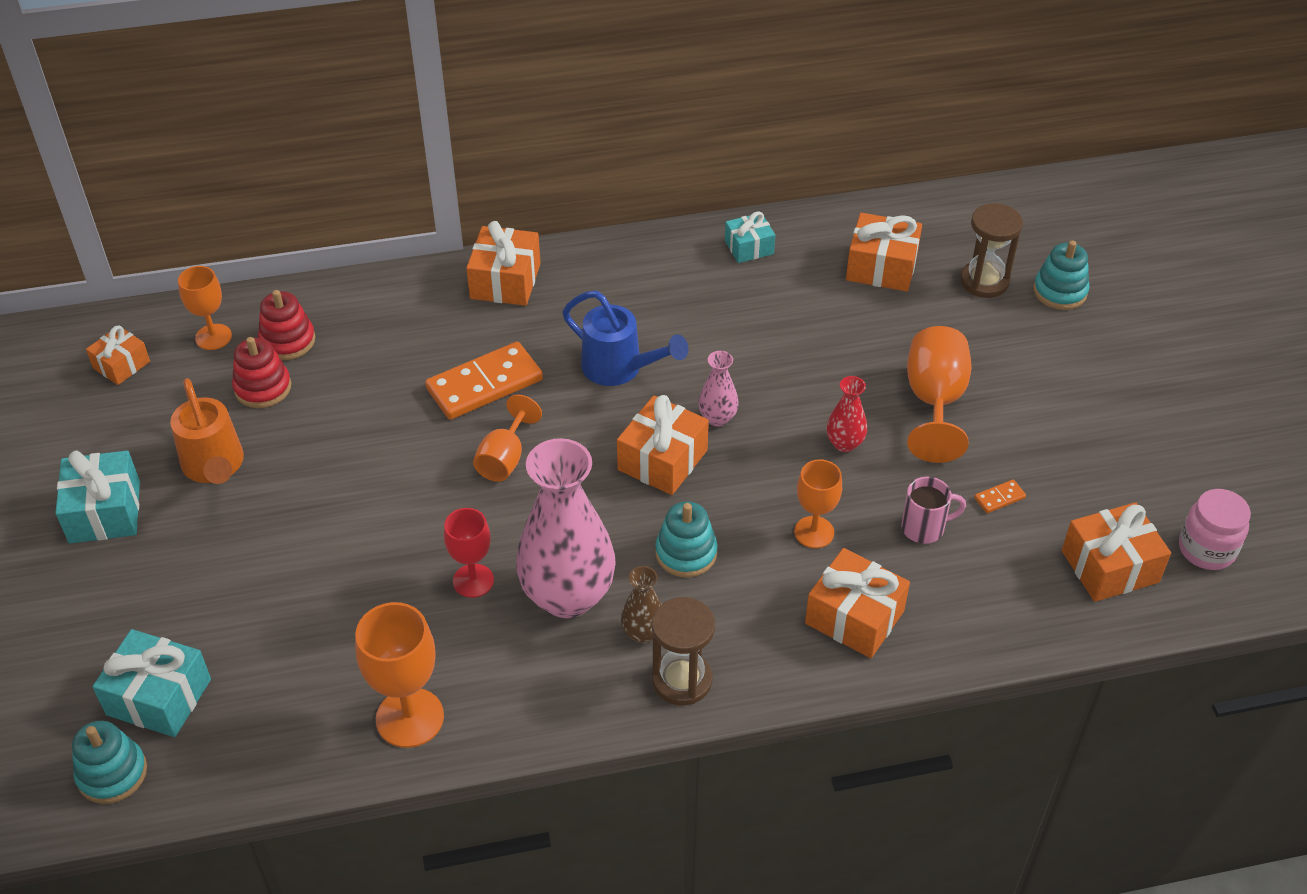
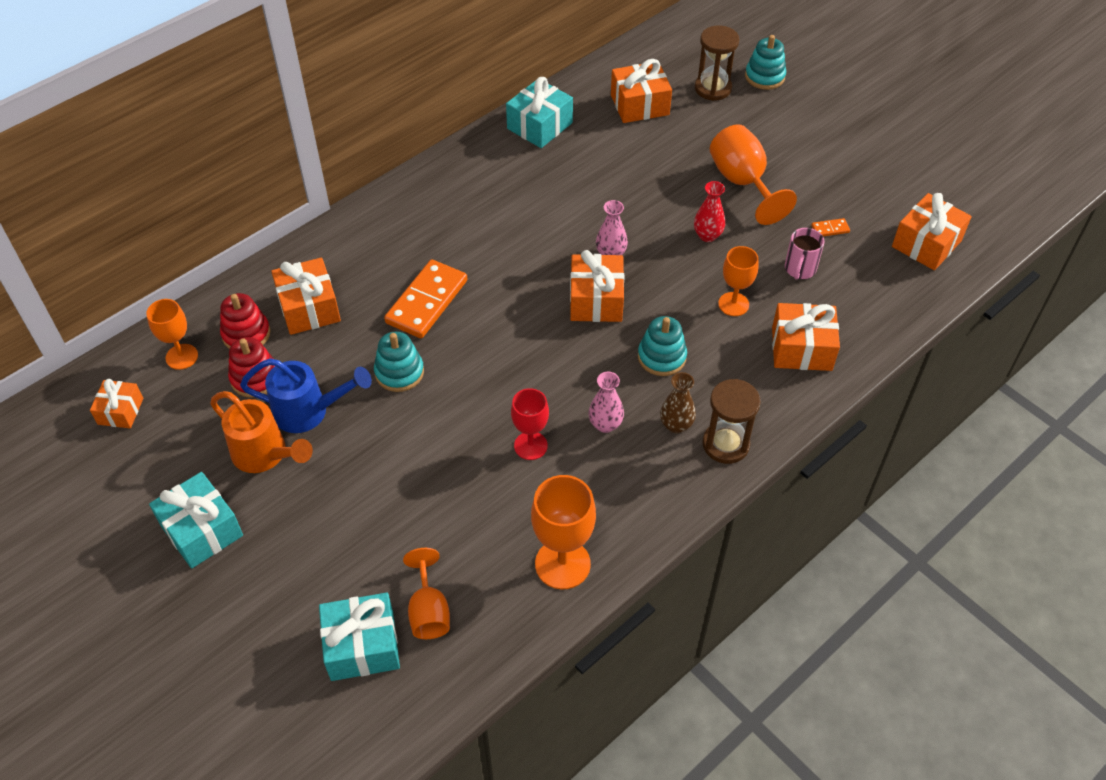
camera: 30 degrees left, 5 degrees up
(112, 773) = (372, 721): turquoise stacking toy -> turquoise stacking toy (399, 372)
(505, 281) = (382, 219): orange gift -> orange gift (309, 308)
(505, 458) = (484, 348): orange goblet -> orange goblet (429, 611)
(568, 596) = (605, 424): pink vase -> pink vase, size x0.45
(619, 369) = (516, 249): blue watering can -> blue watering can (309, 411)
(749, 247) = (540, 126): turquoise gift -> turquoise gift, size x1.58
(924, 528) = (799, 269): pink mug -> pink mug turned 150 degrees clockwise
(999, 498) = (830, 229): orange domino -> orange domino turned 45 degrees clockwise
(1206, 549) = (972, 208): pink jar -> none

